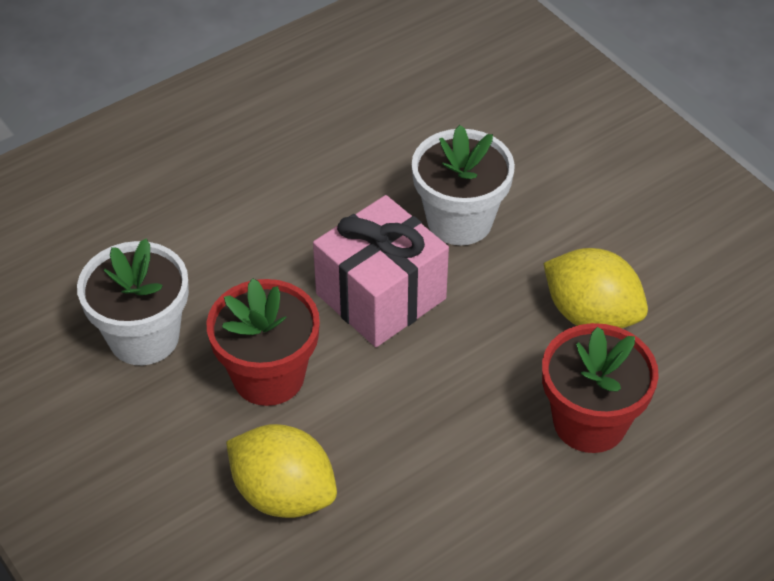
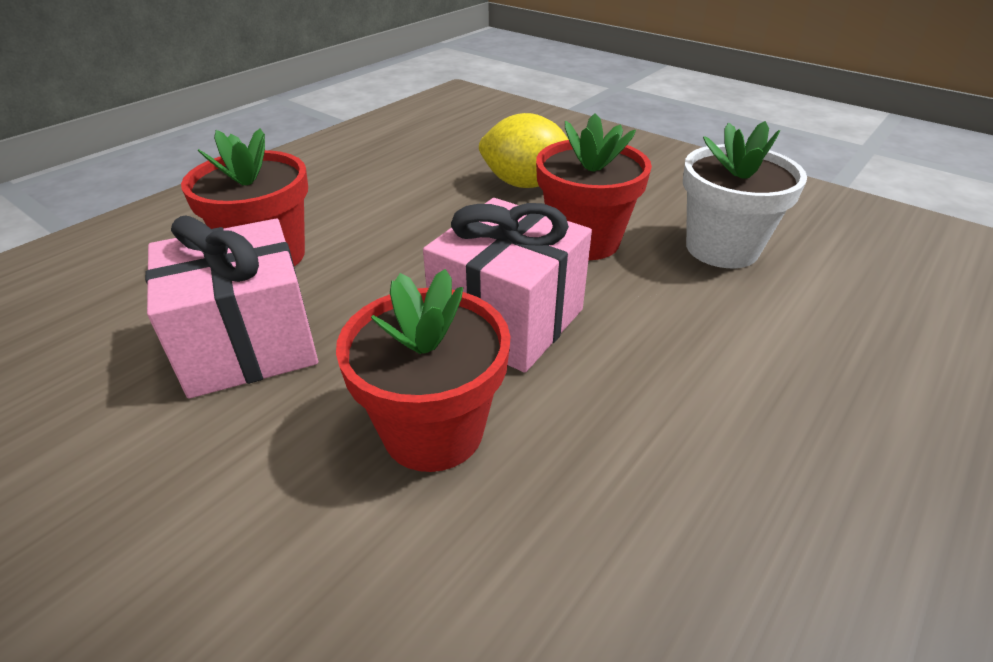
camera: 165 degrees right, 10 degrees down
(459, 221) = (433, 431): white flower pot -> red flower pot
(591, 315) = (248, 344): yellow lemon -> pink gift

